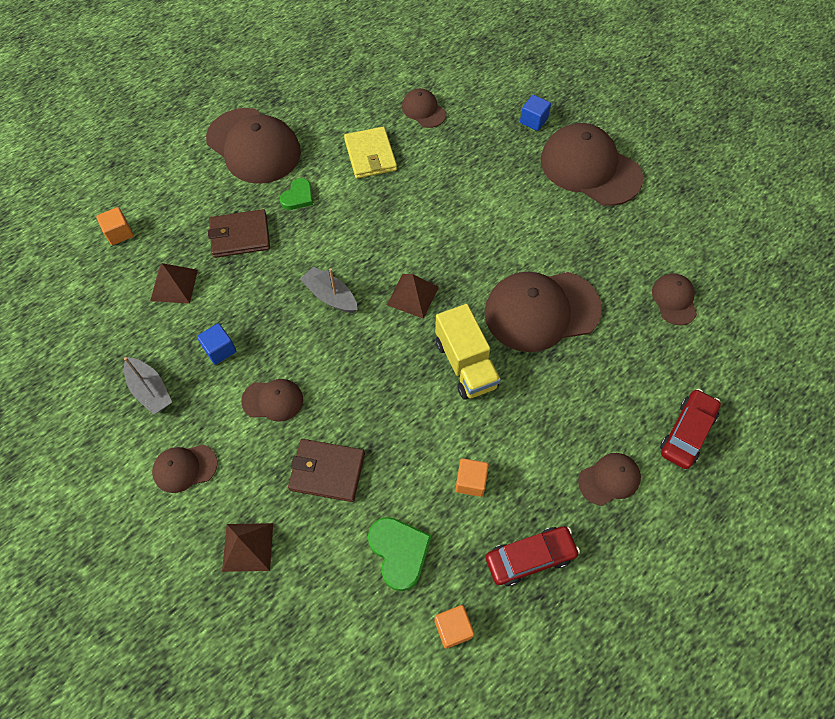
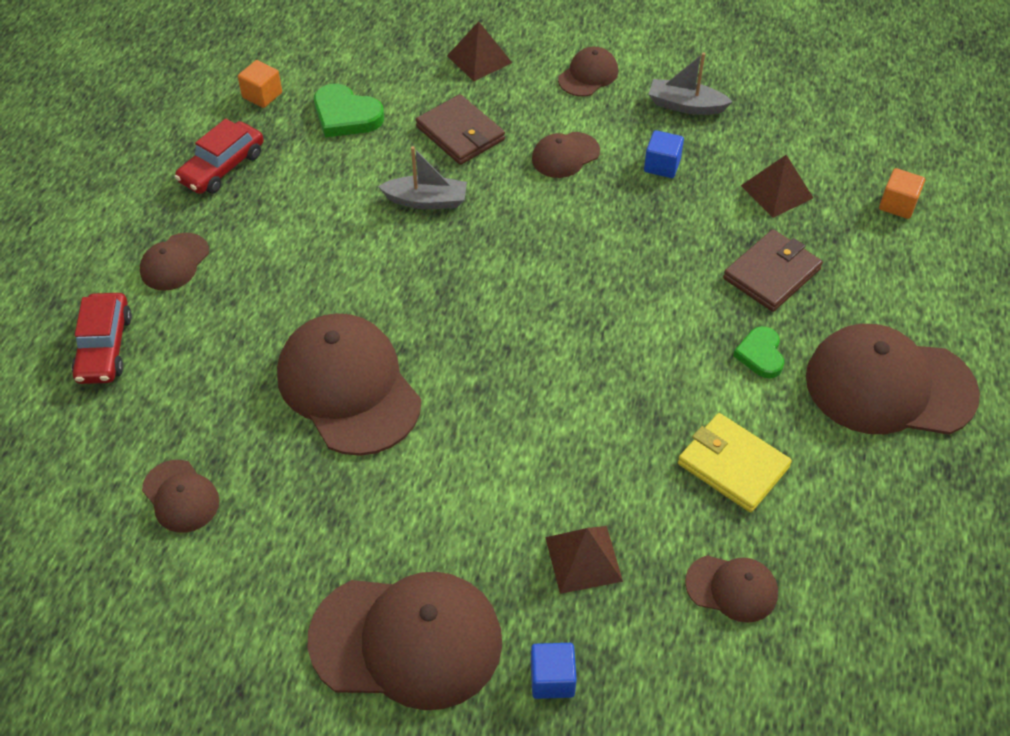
camera: 145 degrees right, 10 degrees down
(327, 471) = (460, 133): brown wallet -> brown wallet turned 75 degrees clockwise
(330, 296) = (605, 270): grey boat -> grey boat (426, 201)
(412, 295) = (514, 320): brown pyramid -> brown pyramid (583, 559)
(466, 364) = (397, 285): yellow truck -> none
(470, 481) = (317, 192): orange cube -> none
(541, 311) = (348, 387): brown cap -> brown cap turned 75 degrees counterclockwise

